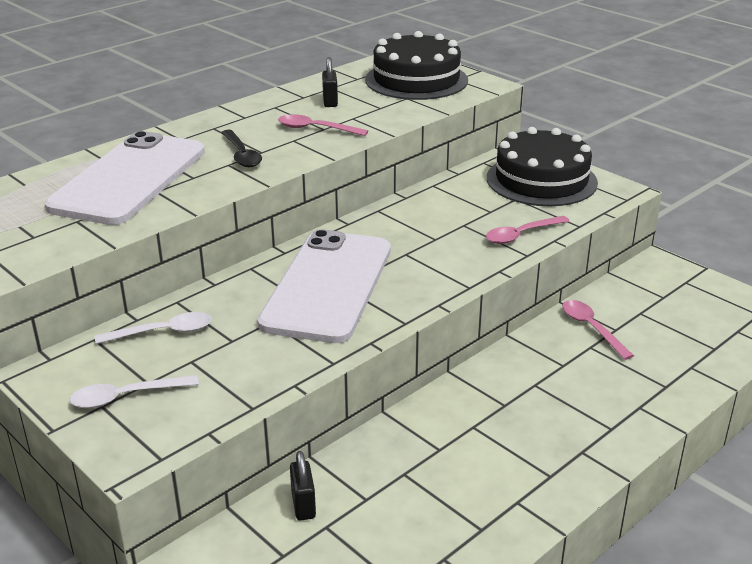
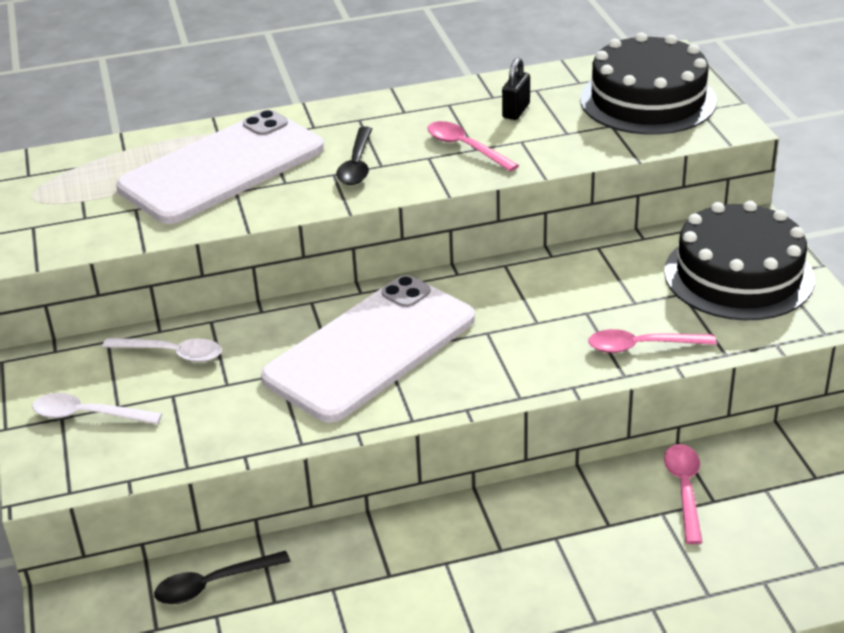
camera: 30 degrees right, 5 degrees up
(303, 505) = (212, 584): black padlock -> black spoon

